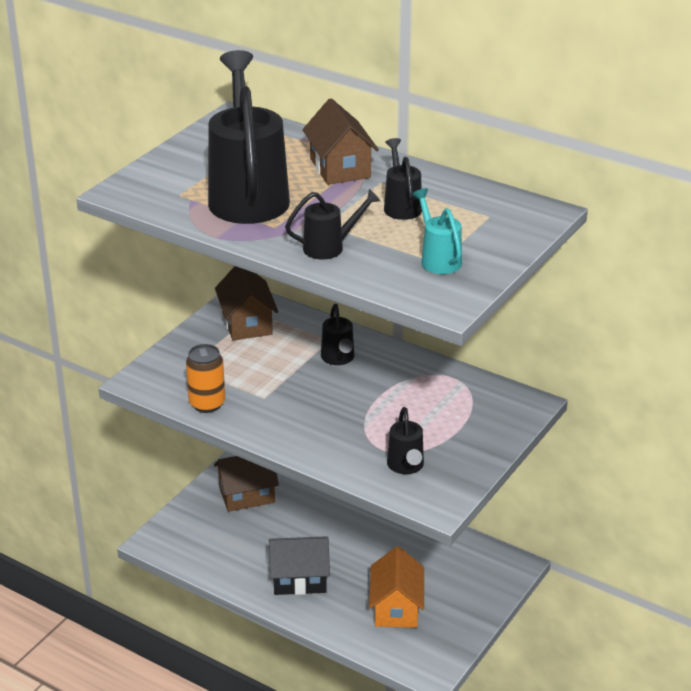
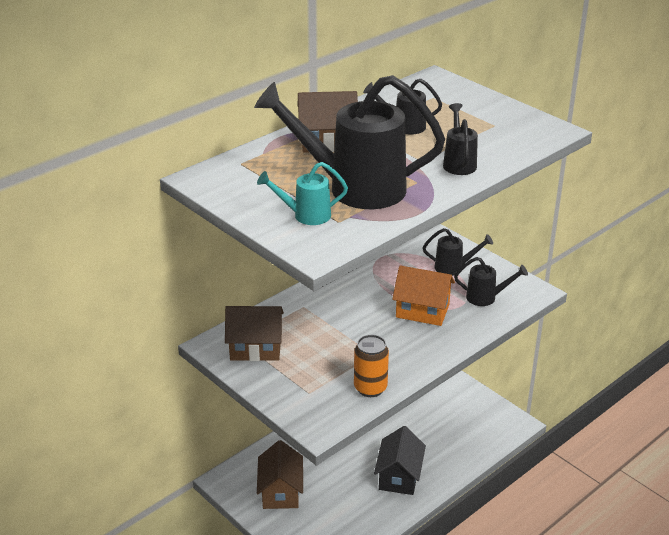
camera: 75 degrees left, 0 degrees up
(338, 359) = (333, 306): black watering can -> black watering can (453, 267)
(396, 608) = (446, 428): orange house -> orange house (422, 311)
(438, 259) = (490, 124): turquoise watering can -> turquoise watering can (306, 215)

